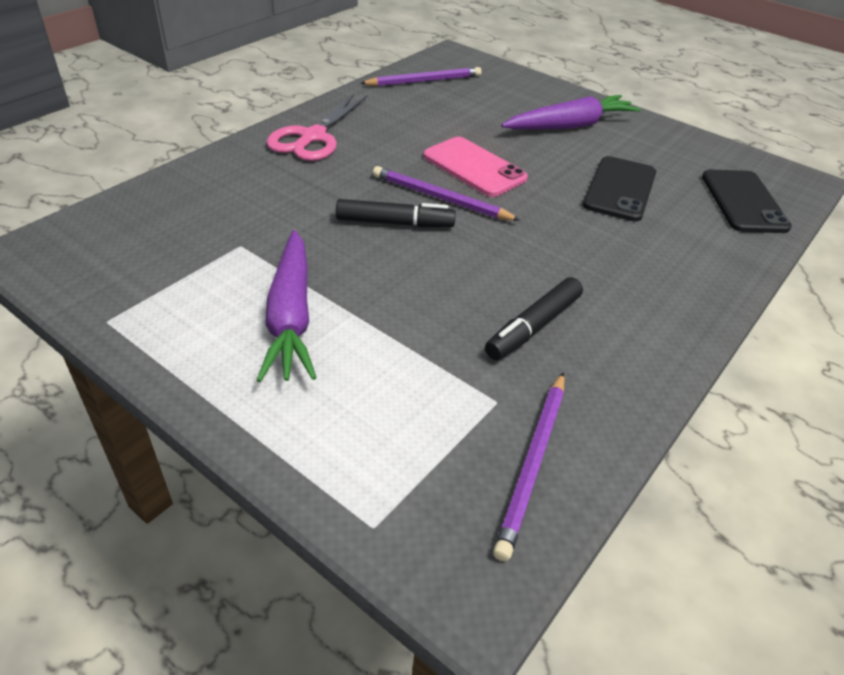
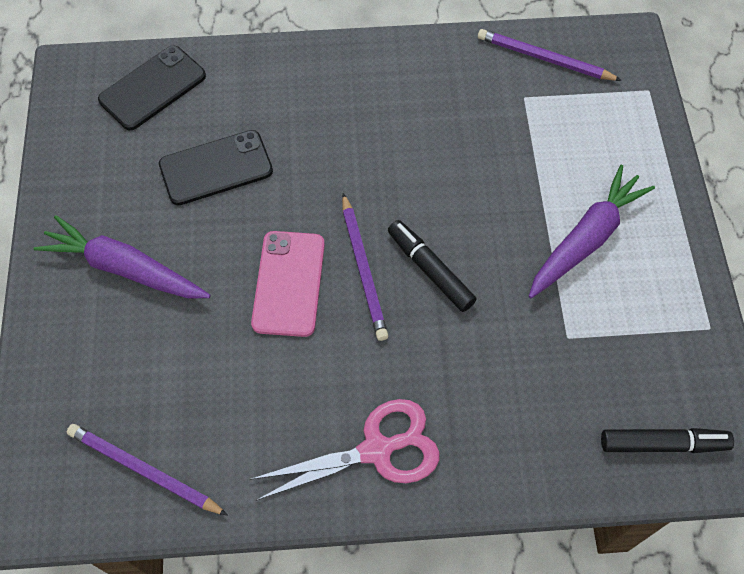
camera: 130 degrees left, 20 degrees up
(533, 327) = (446, 118): black marker -> black marker (662, 444)
(533, 463) = (544, 59): purple pencil -> purple pencil turned 135 degrees counterclockwise

